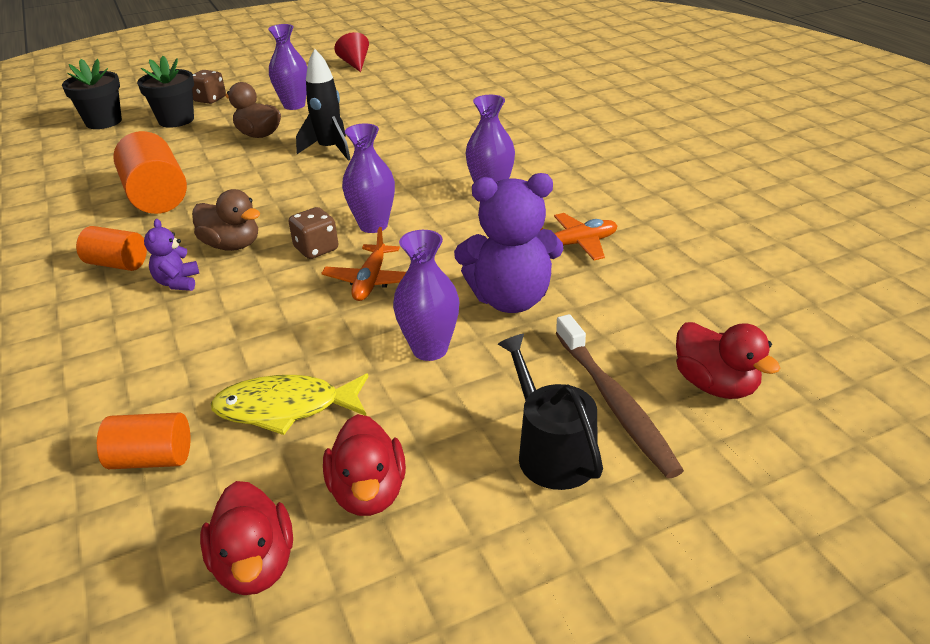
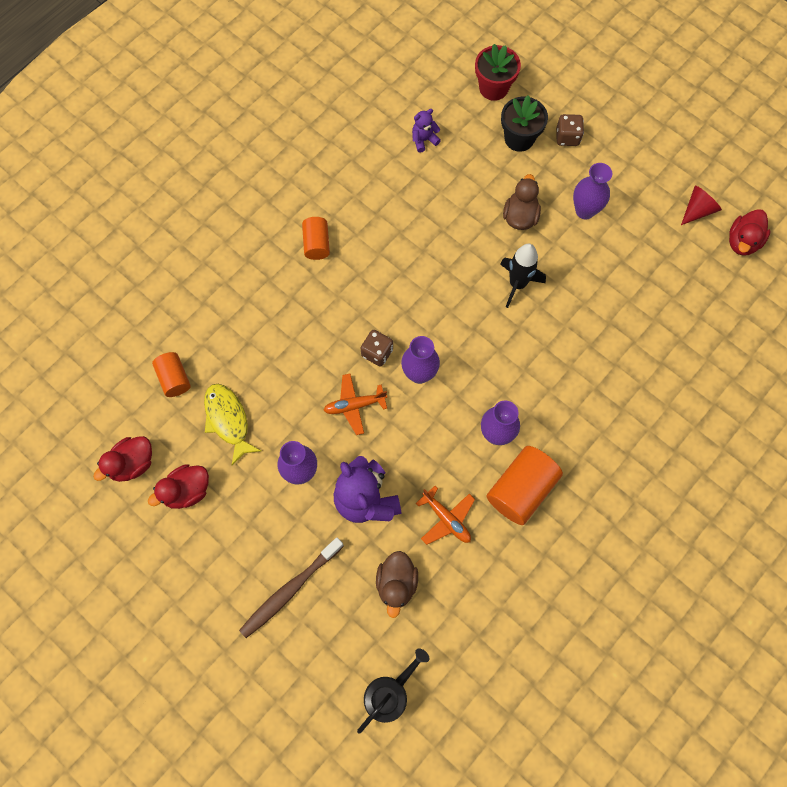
camera: 65 degrees right, 35 degrees up
(103, 122) = (493, 88): black flower pot -> red flower pot
(157, 197) = (401, 209): orange cylinder -> orange cylinder (521, 489)
(178, 282) = (311, 293): purple teddy bear -> purple teddy bear (424, 140)
(232, 245) = (362, 298): brown duck -> brown duck (396, 584)
(551, 451) = (242, 568): black watering can -> black watering can (389, 694)
(715, 385) = (324, 642): red duck -> red duck (742, 241)

